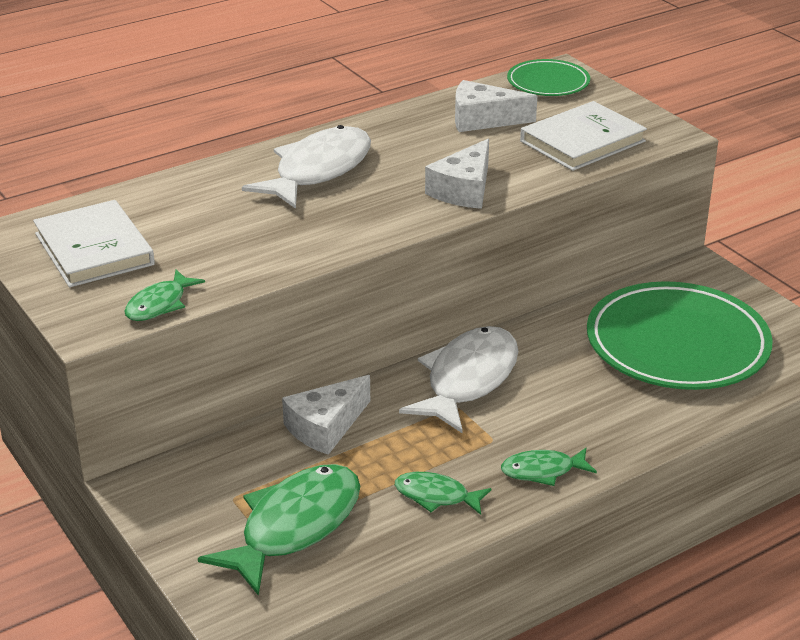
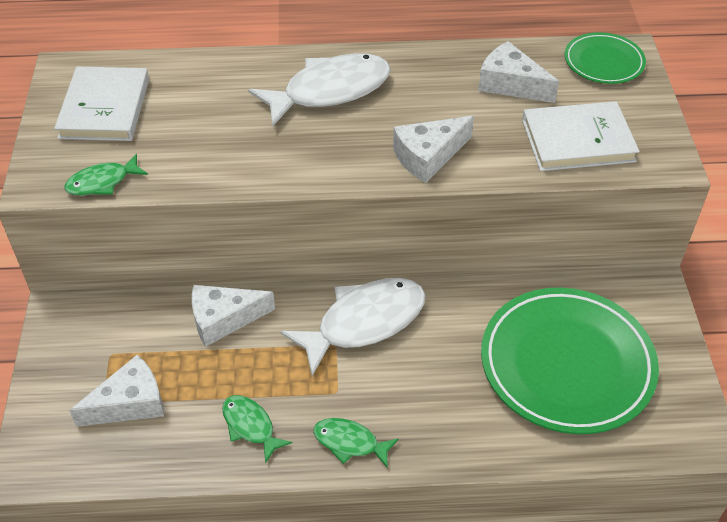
camera: 30 degrees right, 15 degrees up
(294, 527) = (130, 403): green fish -> white cheese

